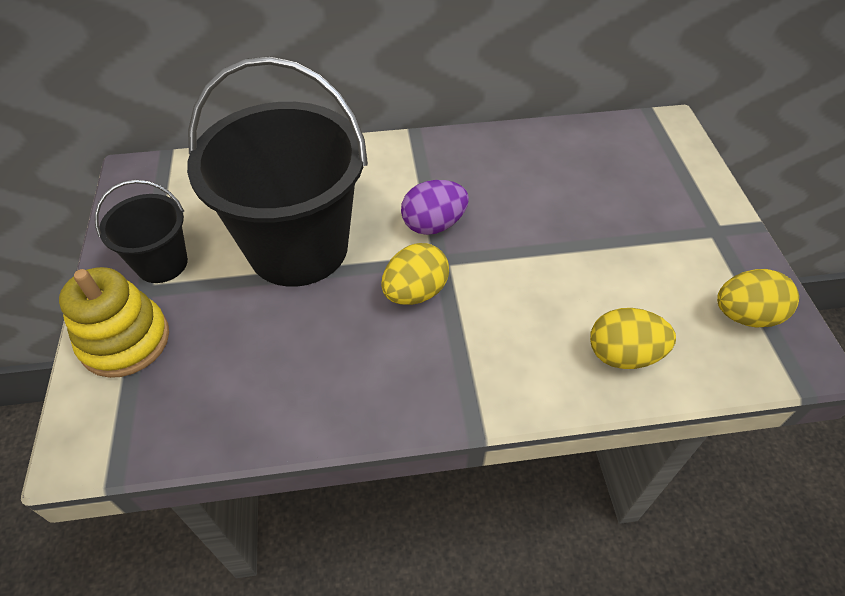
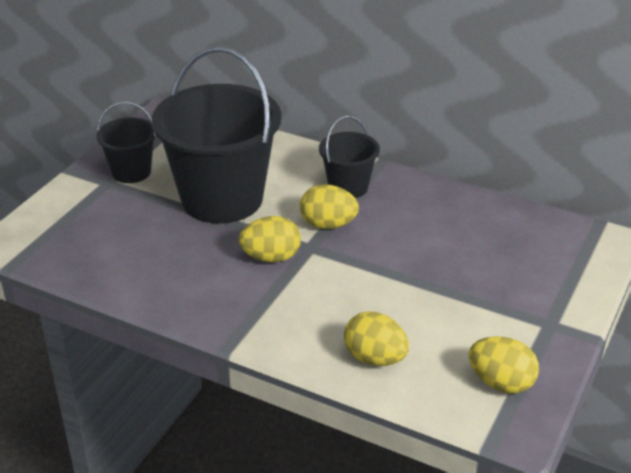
camera: 35 degrees right, 15 degrees down
(125, 340) = (74, 203): yellow stacking toy -> none
(412, 173) = (348, 187): none -> black bucket
(434, 224) = (328, 225): purple egg -> yellow egg

